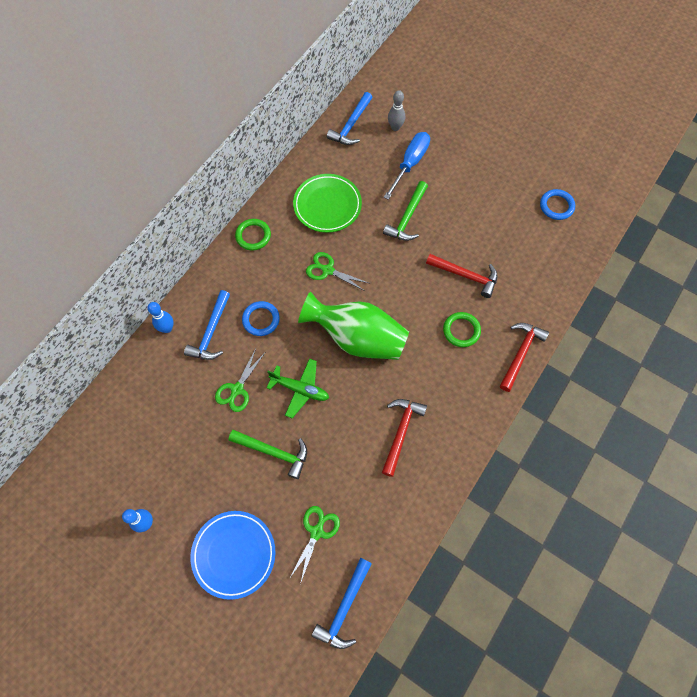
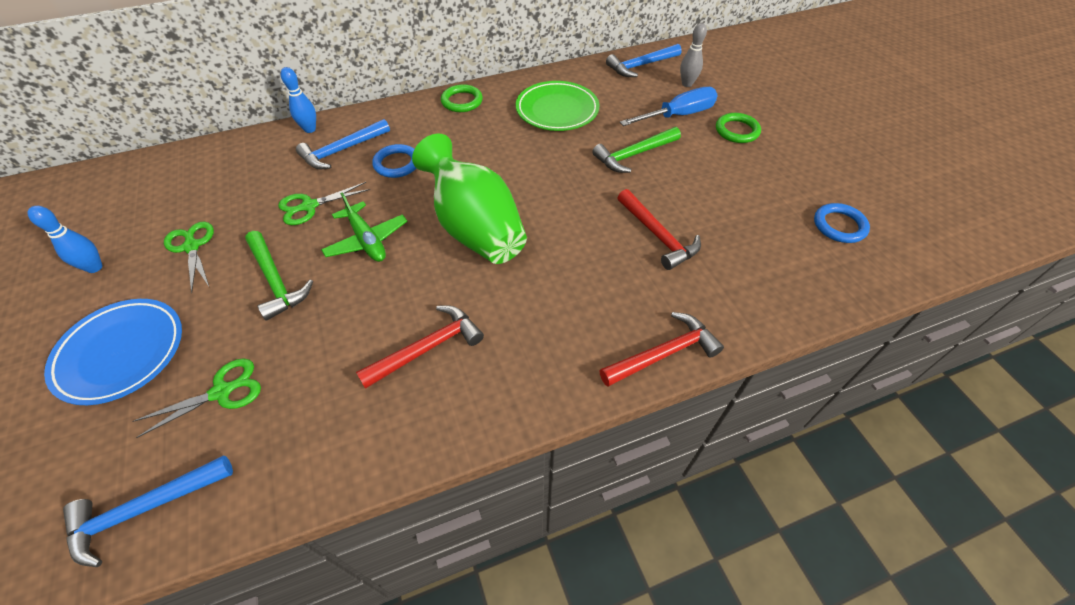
camera: 35 degrees right, 15 degrees down
(327, 270) = (504, 157): green scissors -> green scissors (192, 246)
(461, 330) = (603, 285): green ring -> green ring (737, 131)

